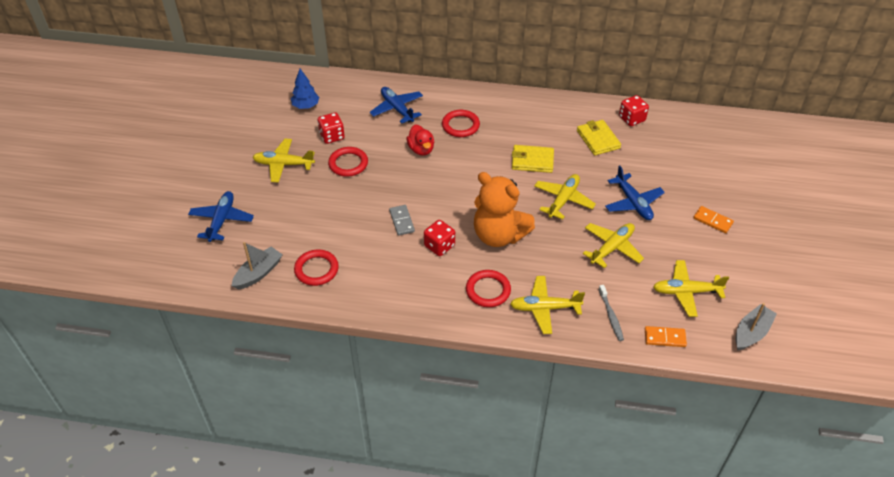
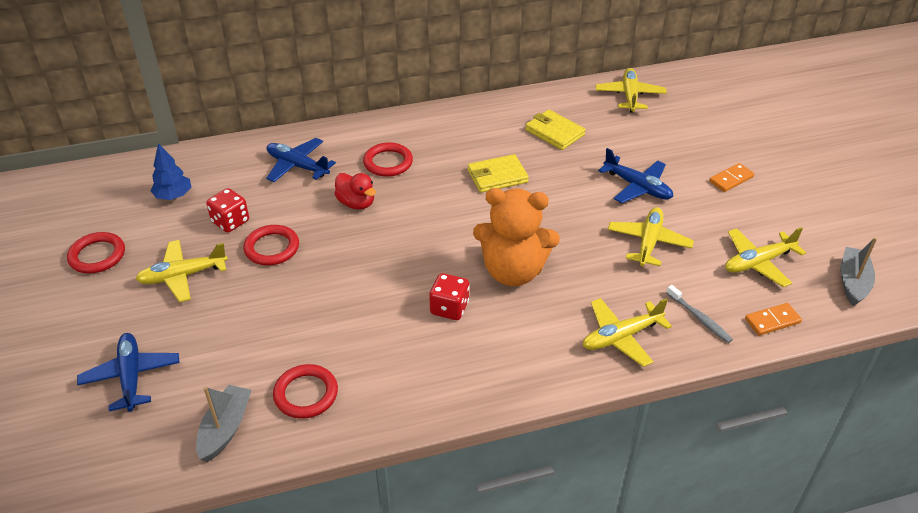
camera: 25 degrees left, 5 degrees down
(402, 221) = (384, 294): grey domino -> none
(488, 290) = (542, 340): red ring -> red ring (97, 256)
(563, 200) = (560, 208): yellow plane -> yellow plane (629, 96)
(631, 119) = (576, 101): red dice -> none
(712, 221) = (731, 179): orange domino -> orange domino turned 45 degrees counterclockwise

